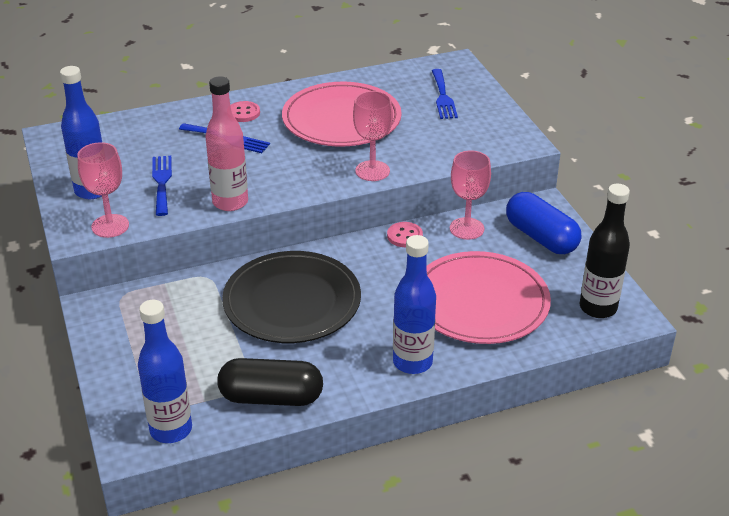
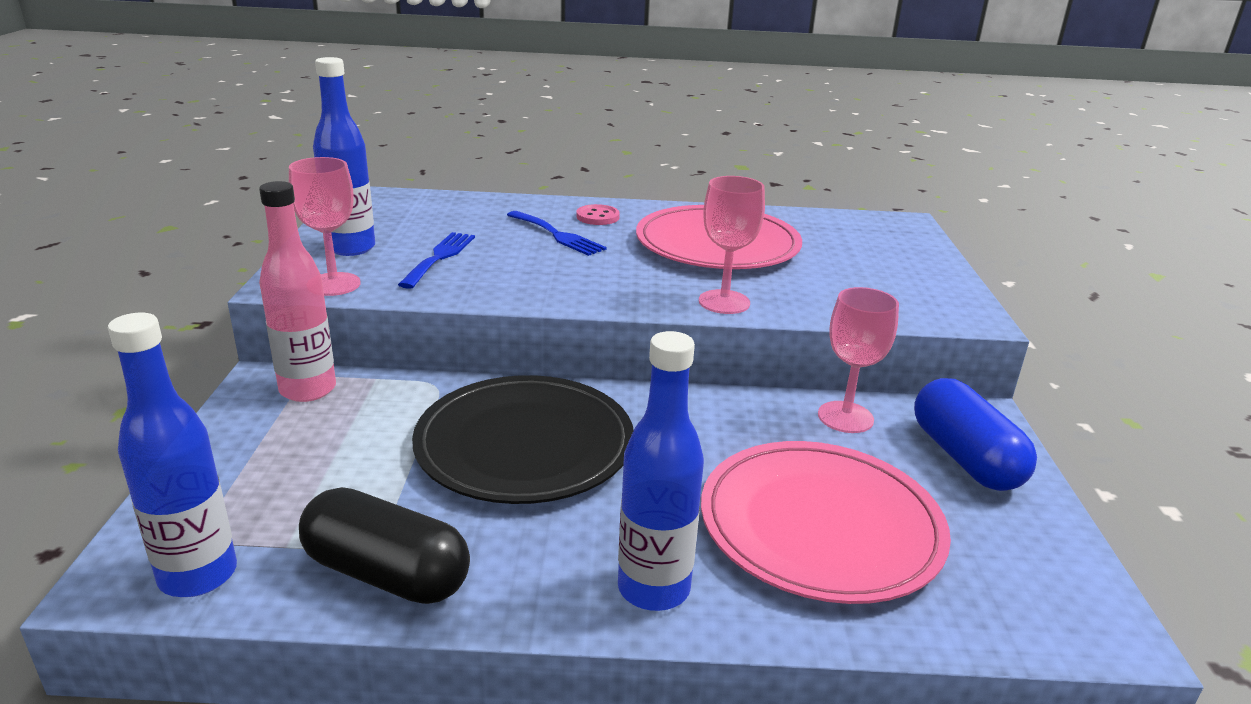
camera: 20 degrees right, 10 degrees down
(230, 202) = (505, 294): pink bottle -> pink bottle (308, 390)
(404, 236) = (744, 404): pink button -> none
(443, 97) = (871, 249): blue fork -> none
(598, 308) = (1039, 595): black bottle -> none

